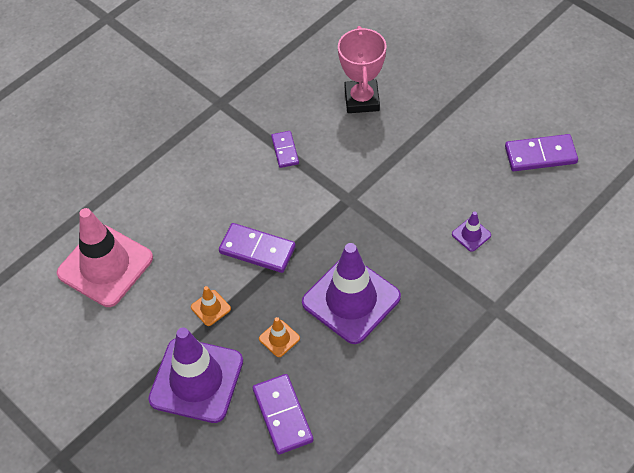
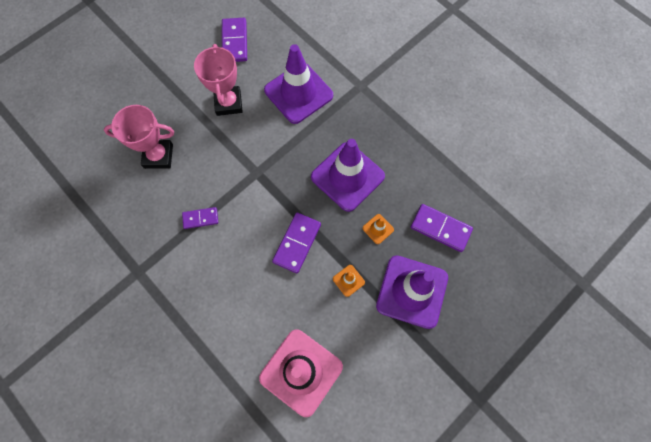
camera: 90 degrees left, 15 degrees up
(283, 415) = (440, 228): purple domino -> purple domino turned 45 degrees clockwise
(444, 159) = (228, 103): none -> pink trophy
(471, 234) = (298, 93): purple traffic cone -> purple traffic cone, size x2.44

